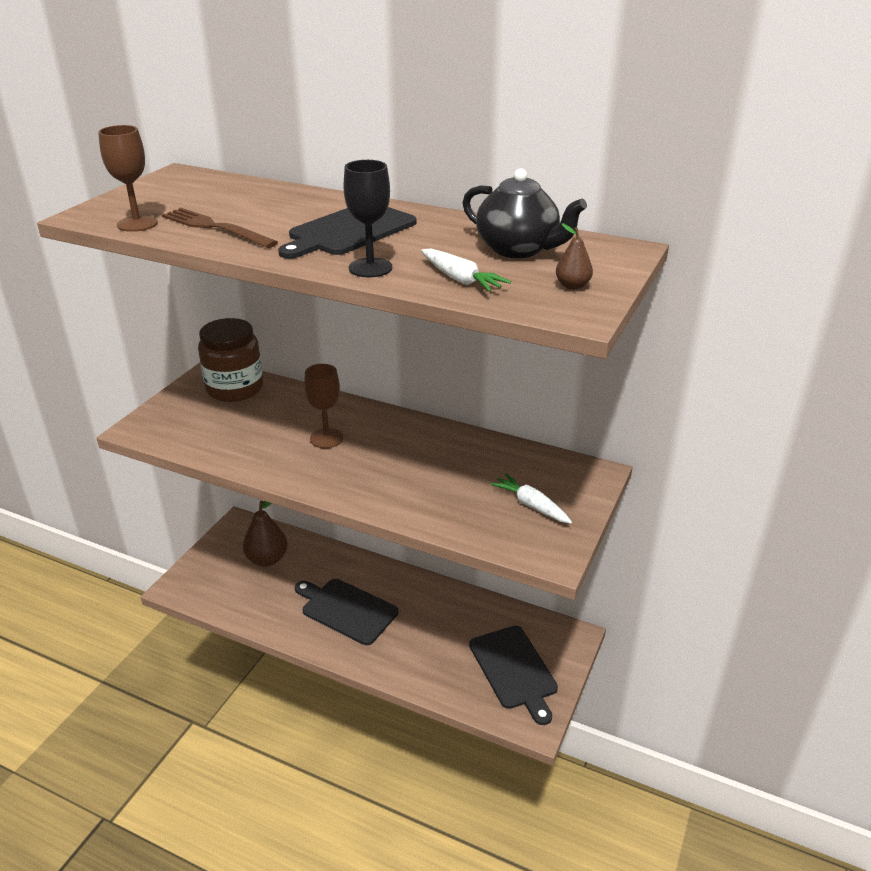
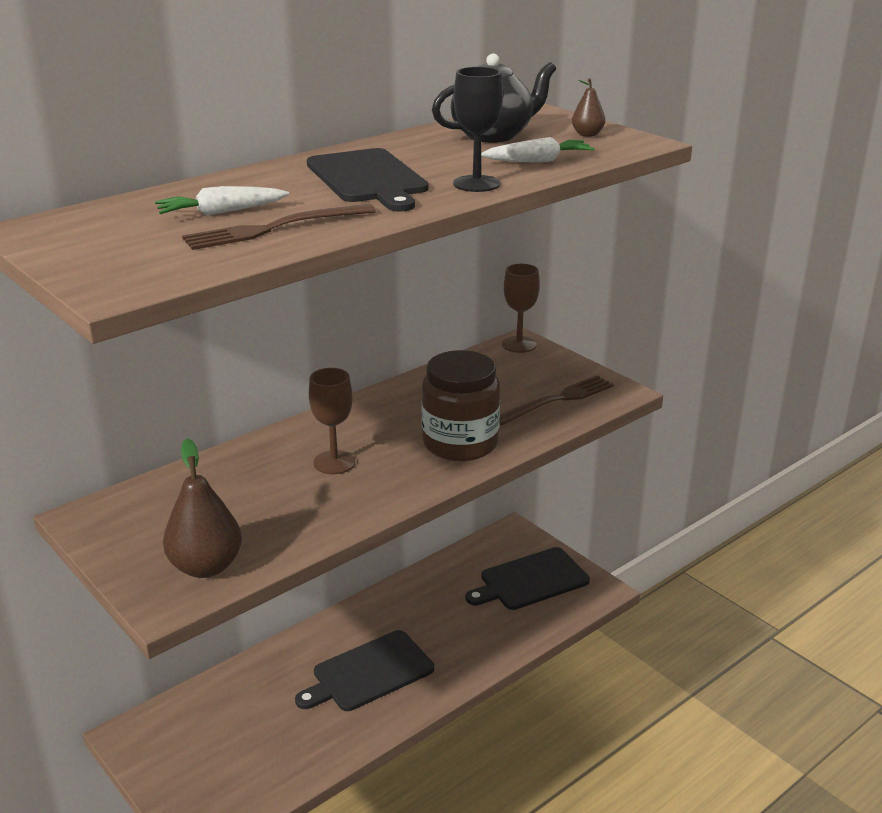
camera: 65 degrees left, 5 degrees down
(137, 224) = (199, 263): brown goblet -> brown goblet (519, 344)
(235, 388) = (151, 506): brown jar -> brown jar (460, 443)
(267, 559) = (225, 721): brown pear -> brown pear (206, 567)
(505, 522) = (558, 400): none -> brown fork
(514, 670) = (531, 580): black cutting board -> black cutting board turned 150 degrees clockwise
(531, 505) = (544, 382): white carrot -> white carrot (222, 212)

